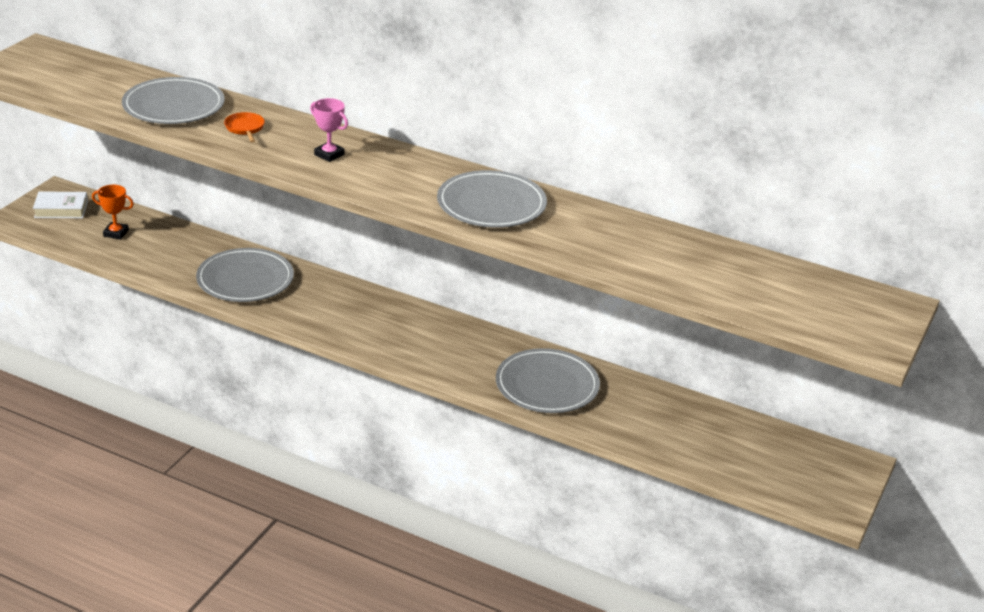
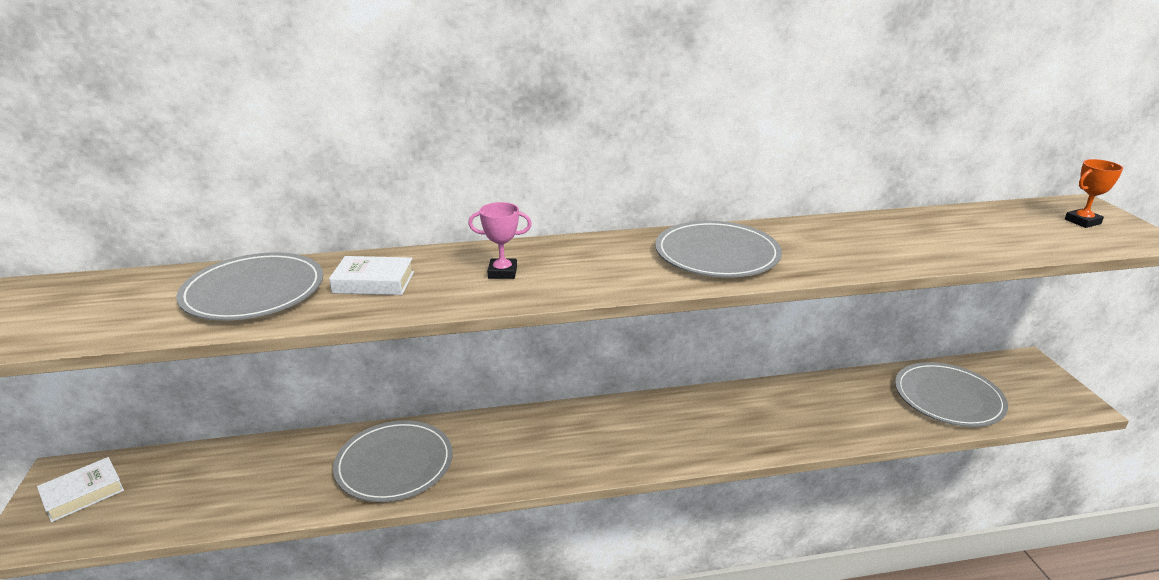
camera: 35 degrees left, 5 degrees down
(116, 233) = (186, 488): orange trophy -> orange trophy (1082, 221)
(245, 128) = (373, 282): orange pan -> white book
(547, 385) = (776, 419): grey plate -> grey plate (948, 398)

